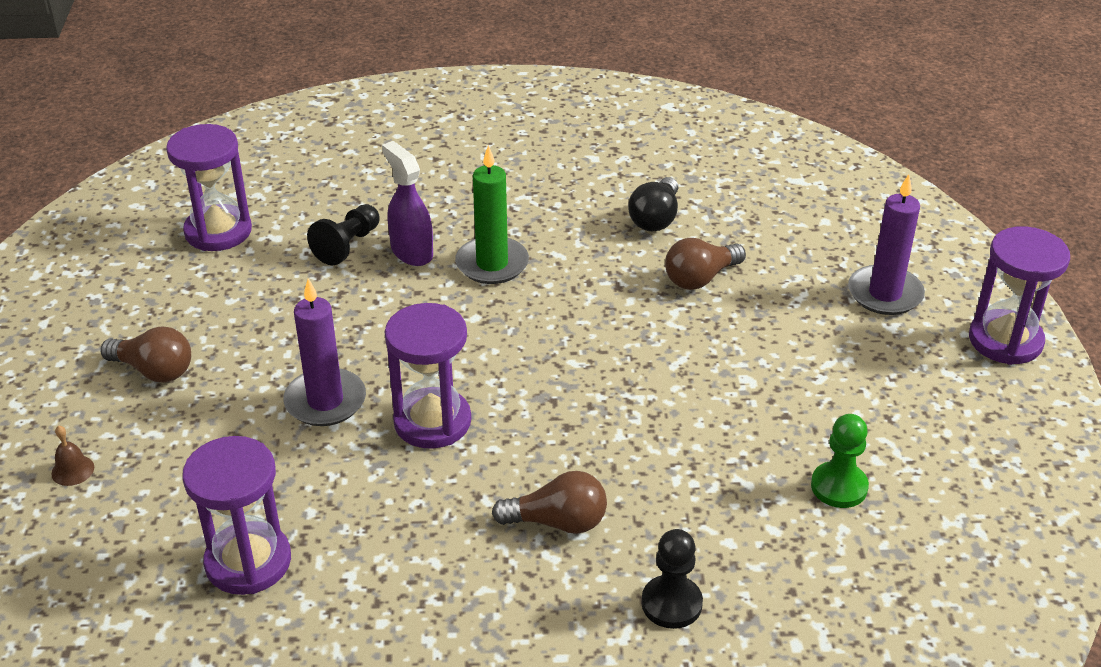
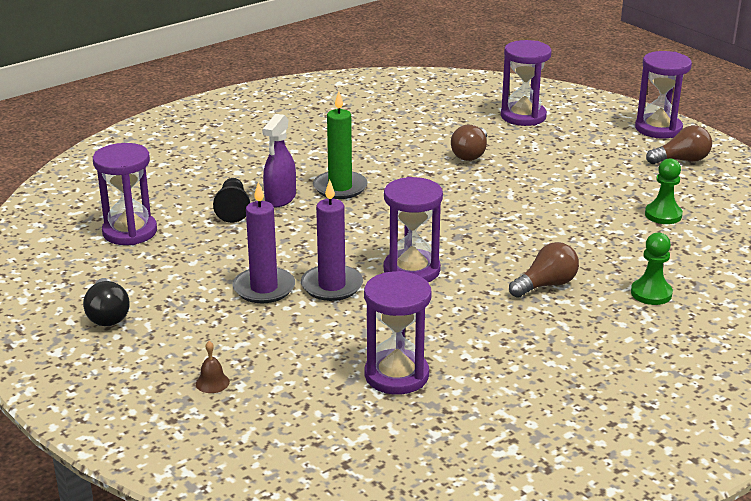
camera: 35 degrees left, 10 degrees down
(154, 371) = (193, 314): brown light bulb -> brown light bulb (681, 160)
(411, 252) = (280, 198): purple spray bottle -> purple spray bottle turned 90 degrees counterclockwise
(655, 218) = (407, 136): black light bulb -> black light bulb (108, 315)
(671, 604) = (651, 293): black pawn -> green pawn
(838, 245) = (523, 116): none -> purple hourglass
(885, 294) = (575, 129): purple candle -> purple candle (264, 288)

